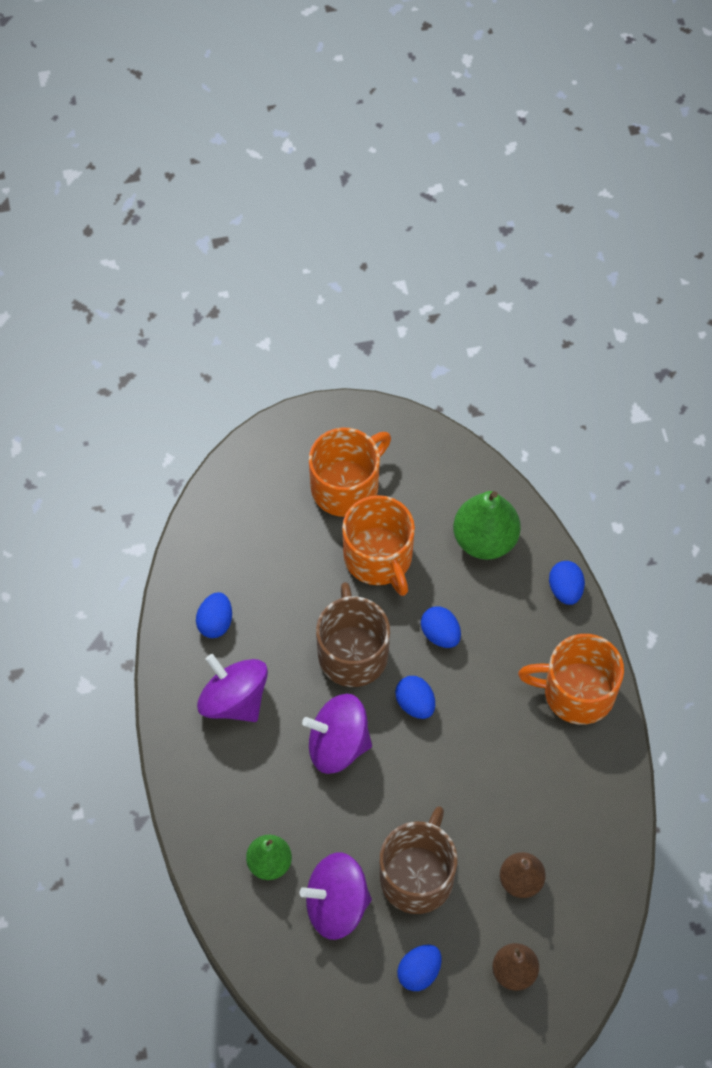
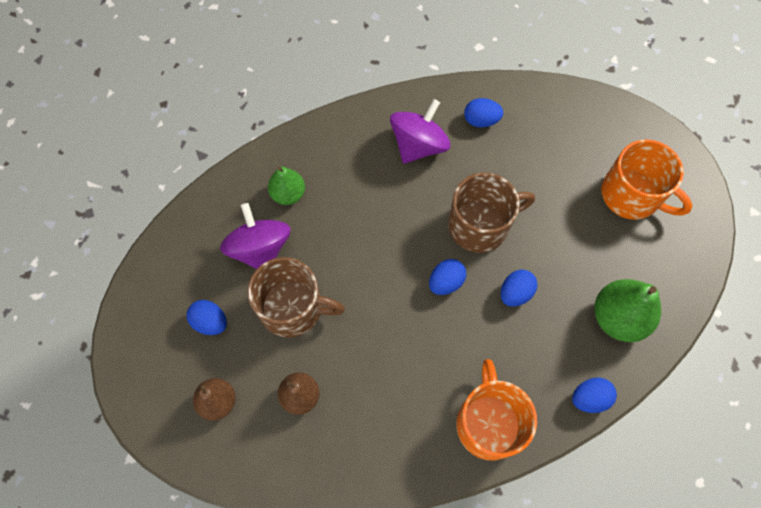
camera: 80 degrees right, 5 degrees up
(338, 744) = (396, 227): purple spinning top -> none
(379, 557) = (573, 231): orange mug -> none

